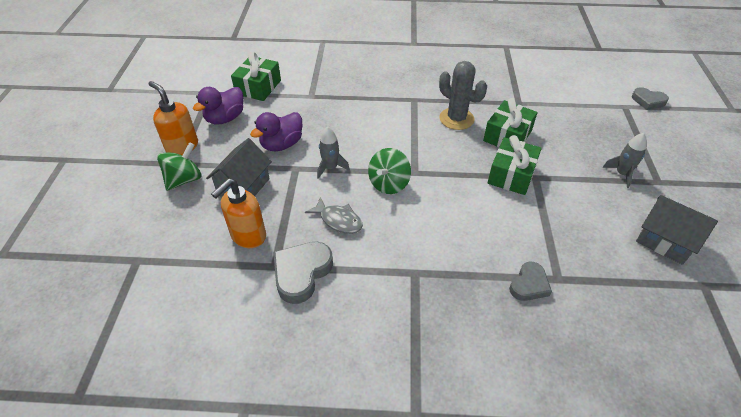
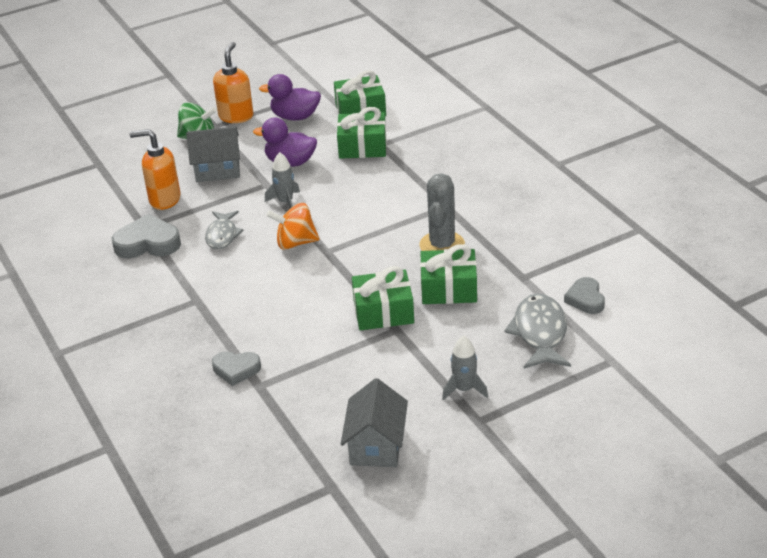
camera: 60 degrees right, 10 degrees down
(304, 104) = (362, 147): none -> green gift
(389, 184) = (295, 243): green spinning top -> orange spinning top
(581, 120) = (540, 333): none -> grey fish
(648, 101) = (647, 377): grey heart -> grey heart (585, 299)

